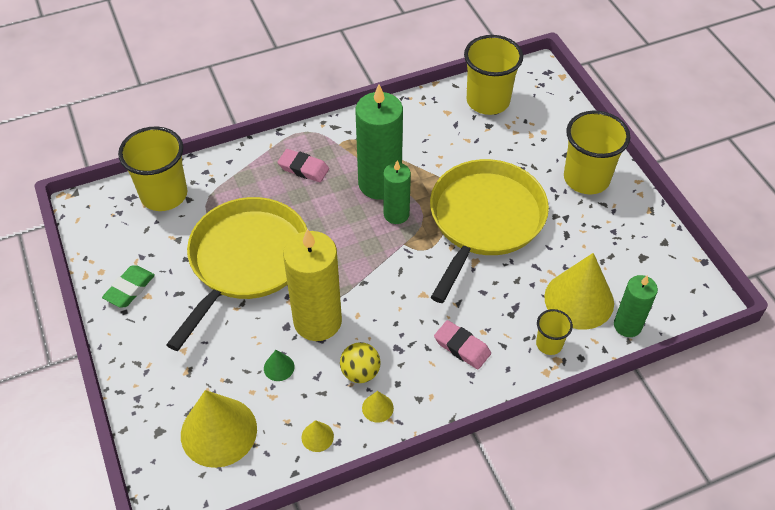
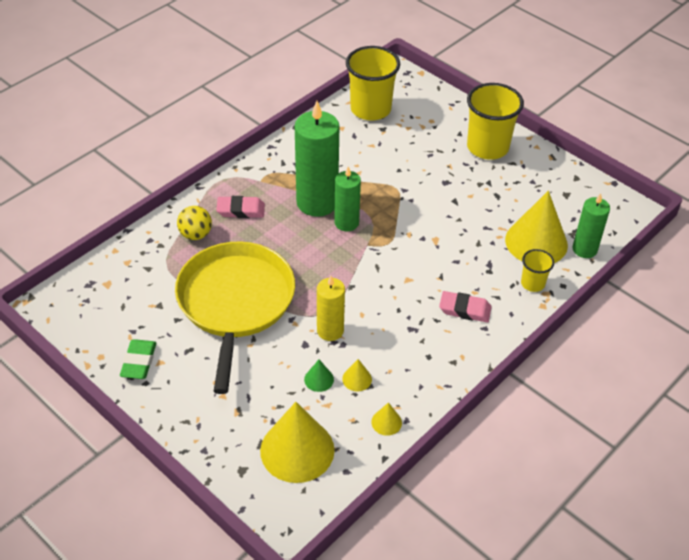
camera: 25 degrees left, 5 degrees down
(164, 195) = (121, 271): yellow cup -> none
(317, 321) = (330, 330): yellow candle -> yellow candle, size x0.58
(360, 372) = (392, 358): yellow ball -> yellow ball (196, 234)
(377, 408) = (423, 381): yellow cone -> yellow cone (357, 379)
(484, 220) = (424, 204): yellow pan -> none

